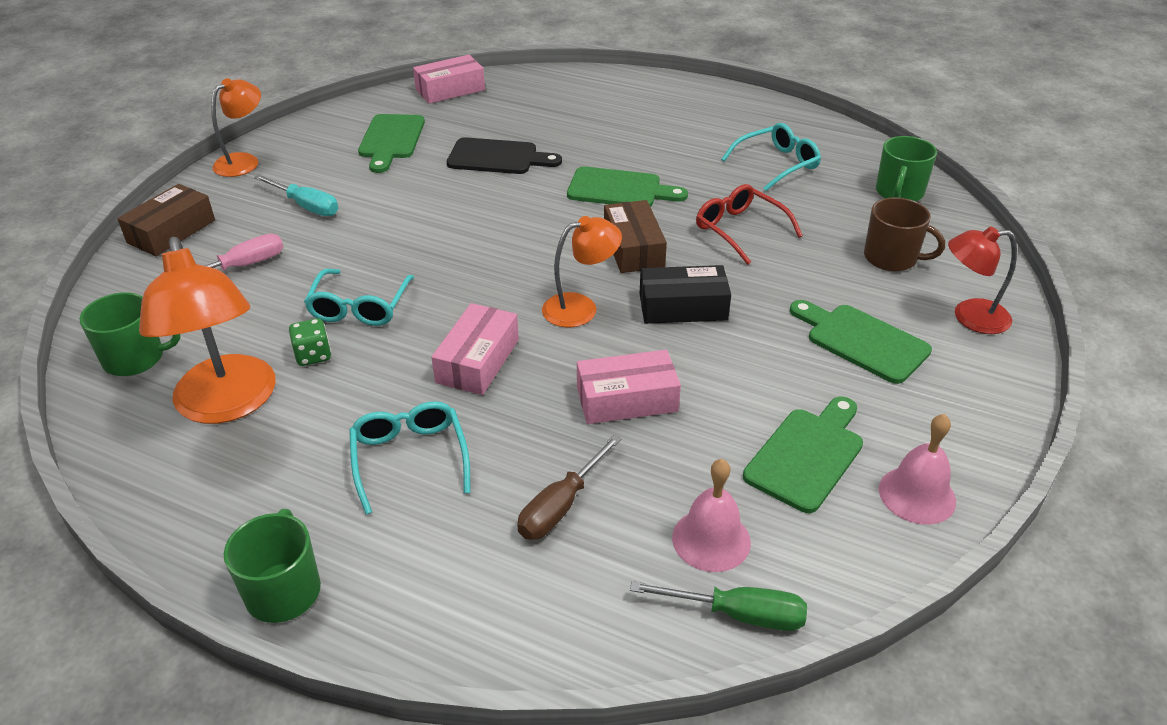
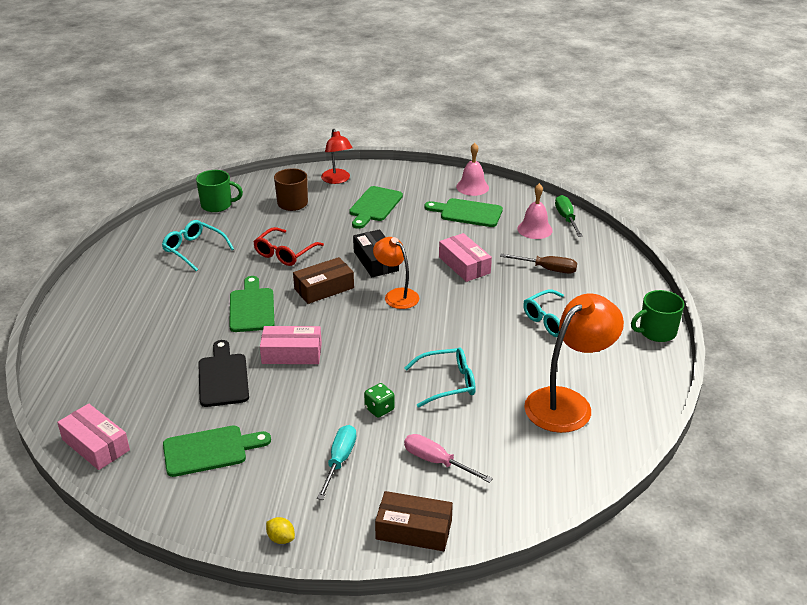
camera: 110 degrees left, 5 degrees down
(135, 358) = (561, 466): green mug -> none
(244, 161) = (281, 538): orange lamp -> yellow lemon
(313, 355) = (504, 385): green dice -> green dice (379, 409)
(478, 361) = (467, 320): pink box -> pink box (292, 353)

